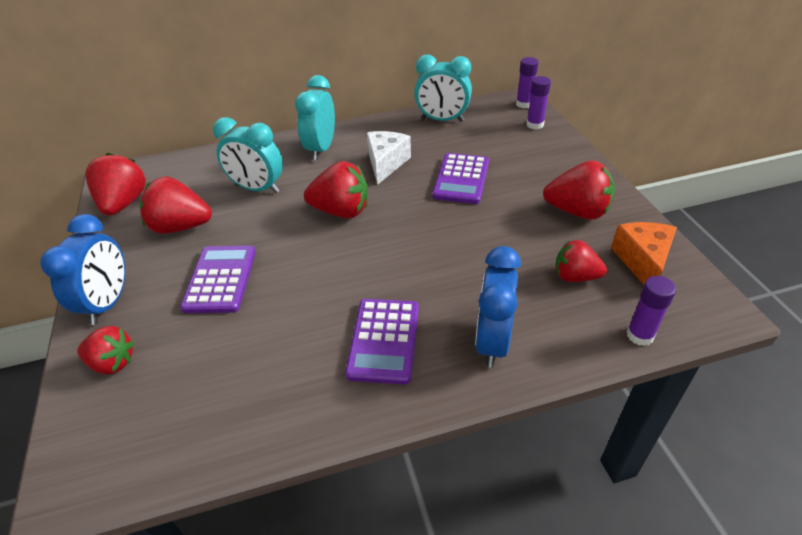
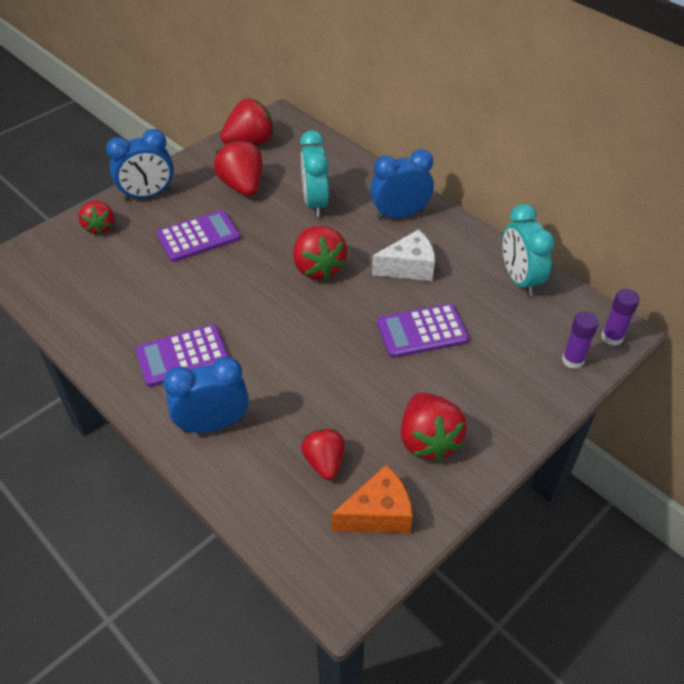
camera: 60 degrees right, 5 degrees up
(321, 149) = (400, 215): turquoise clock -> blue clock
(639, 335) = (270, 529): purple glue stick -> none

